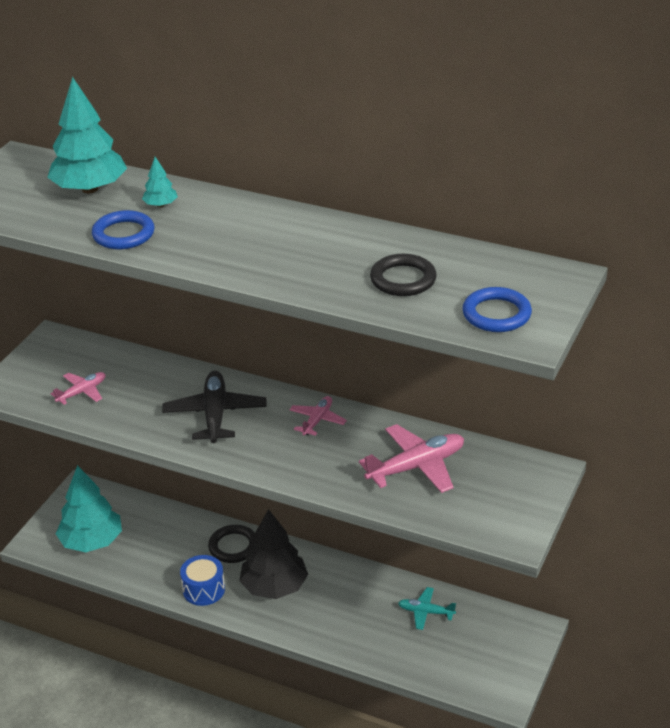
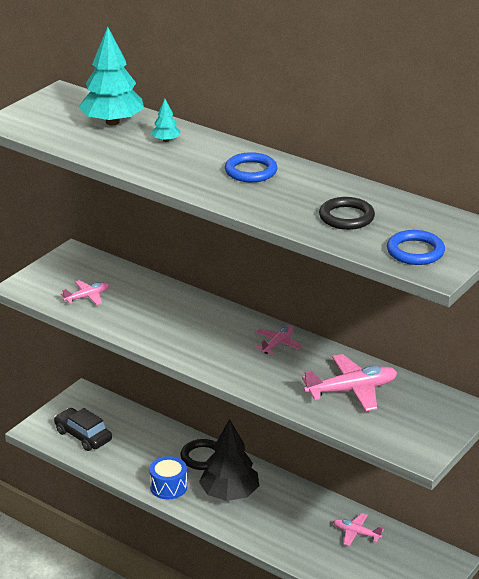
camera: 10 degrees right, 5 degrees down
(92, 541) = (83, 436): turquoise tree -> black car
(123, 234) = (129, 158): blue ring -> blue ring (251, 171)
(215, 414) = (193, 328): black plane -> none
(425, 612) = (356, 533): turquoise plane -> pink plane

